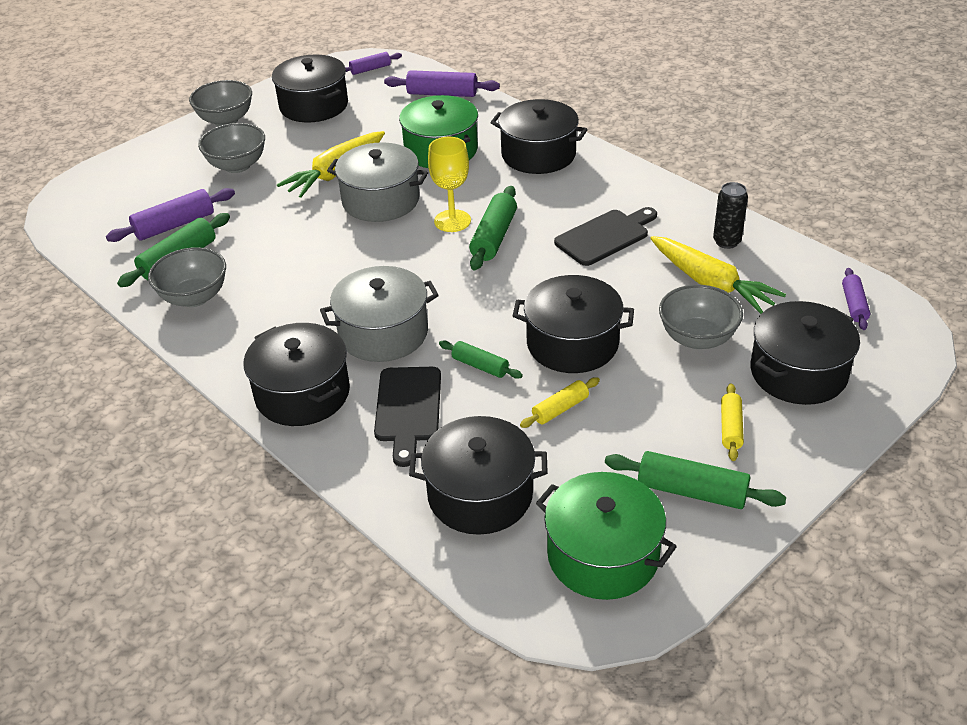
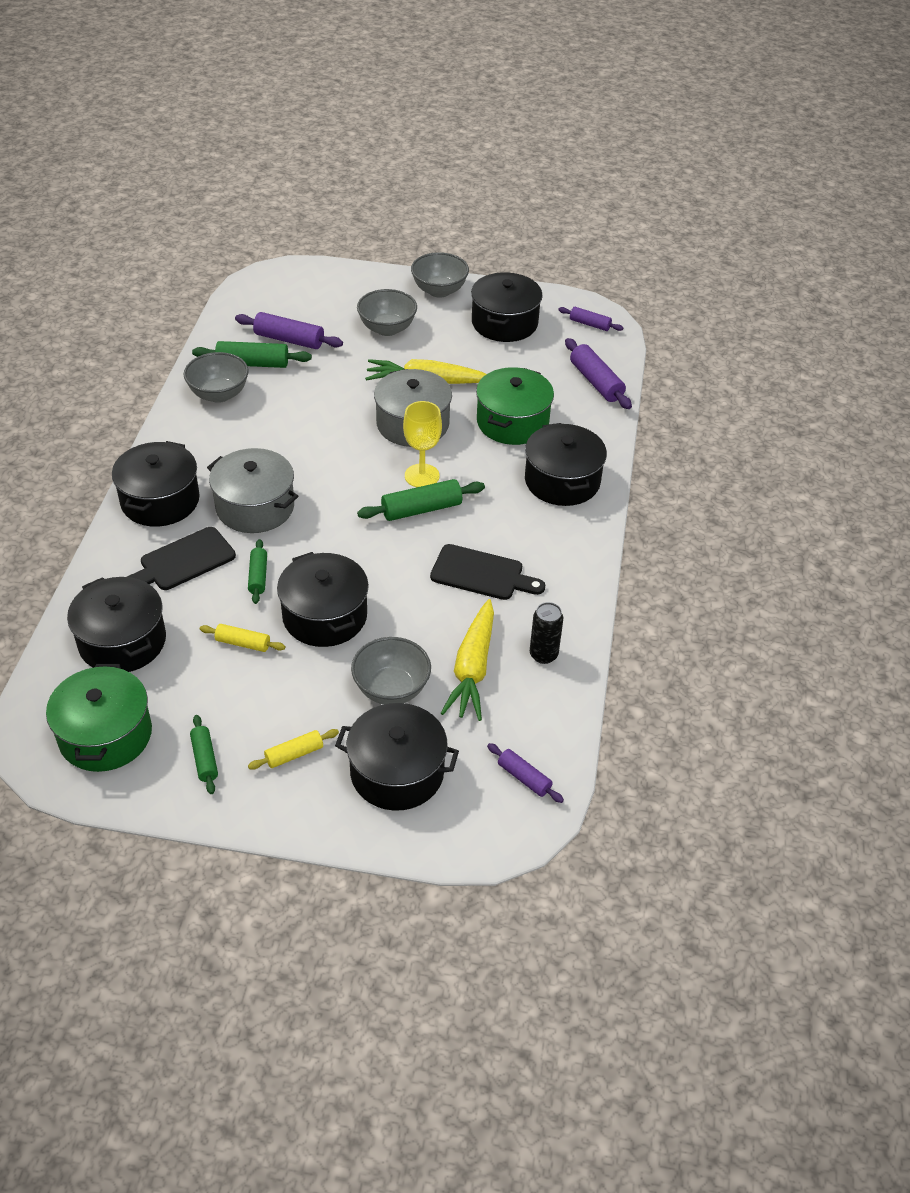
camera: 50 degrees right, 5 degrees up
(691, 491) = (205, 759): green rolling pin -> green rolling pin, size x0.61
(854, 305) = (524, 778): purple rolling pin -> purple rolling pin turned 75 degrees clockwise

